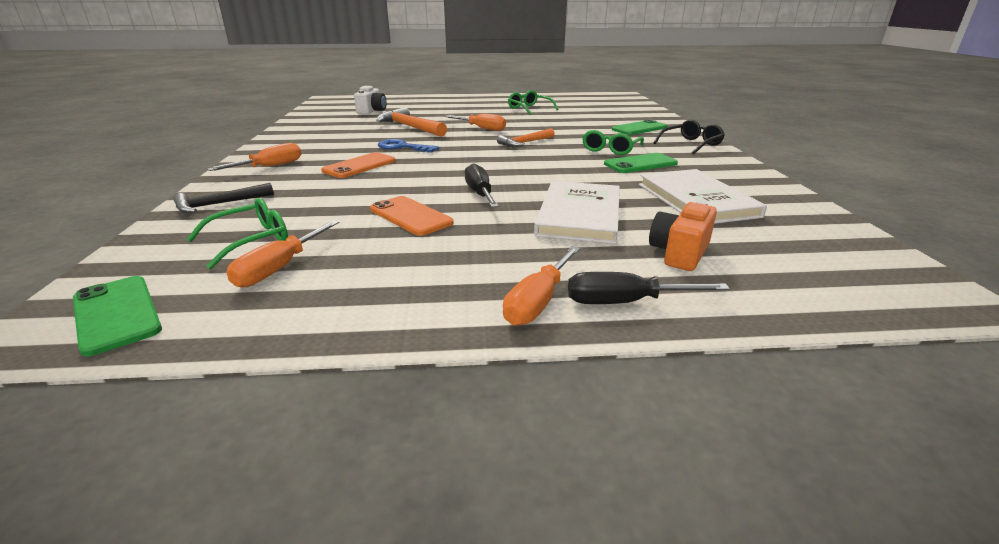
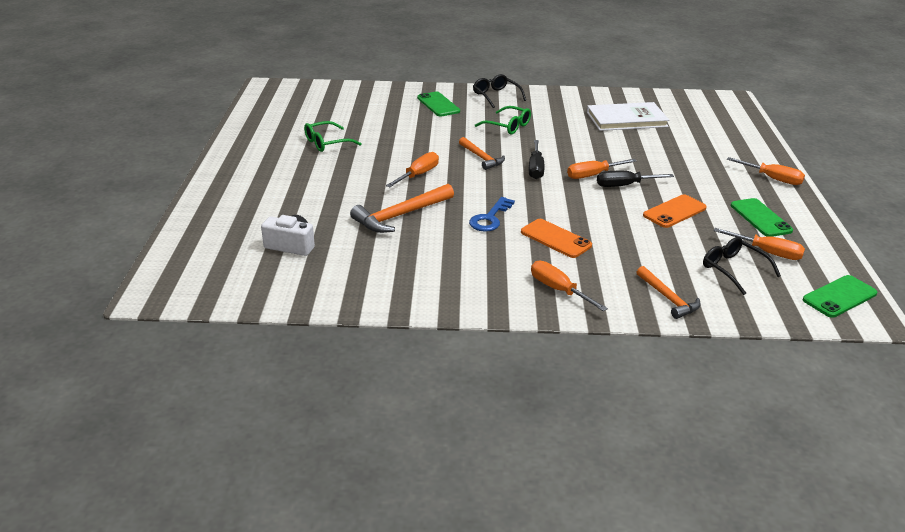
camera: 85 degrees left, 5 degrees up
(219, 204) = (668, 298): black hammer -> orange hammer
(250, 241) = (733, 270): green glasses -> black glasses
(503, 180) = (593, 175): none -> orange screwdriver
(579, 215) = (659, 156): white book -> none
(625, 302) = (764, 159): black screwdriver -> black screwdriver (535, 168)
(640, 164) = (550, 122): green phone -> green phone (760, 218)
(679, 253) = (707, 139): orange camera -> none

